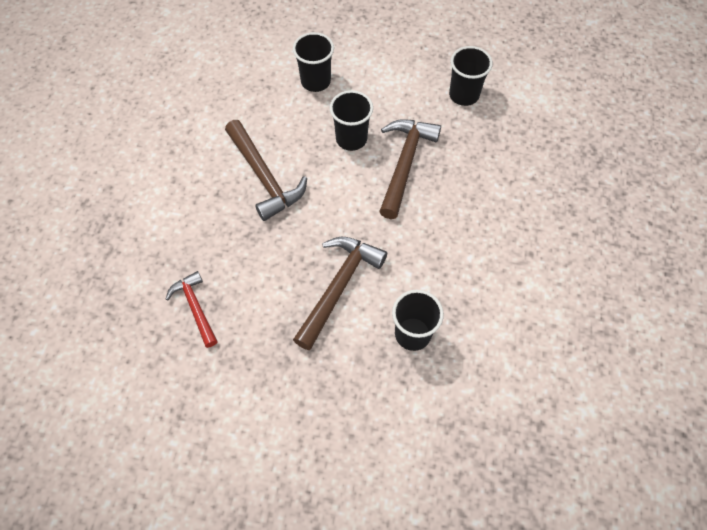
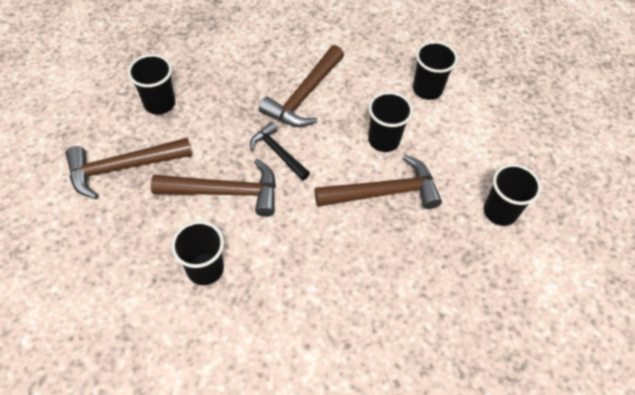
camera: 60 degrees right, 5 degrees down
(195, 307) = (159, 103): red hammer -> black cup
(259, 369) = (123, 167): none -> brown hammer
(318, 226) = (278, 152): none -> black hammer

